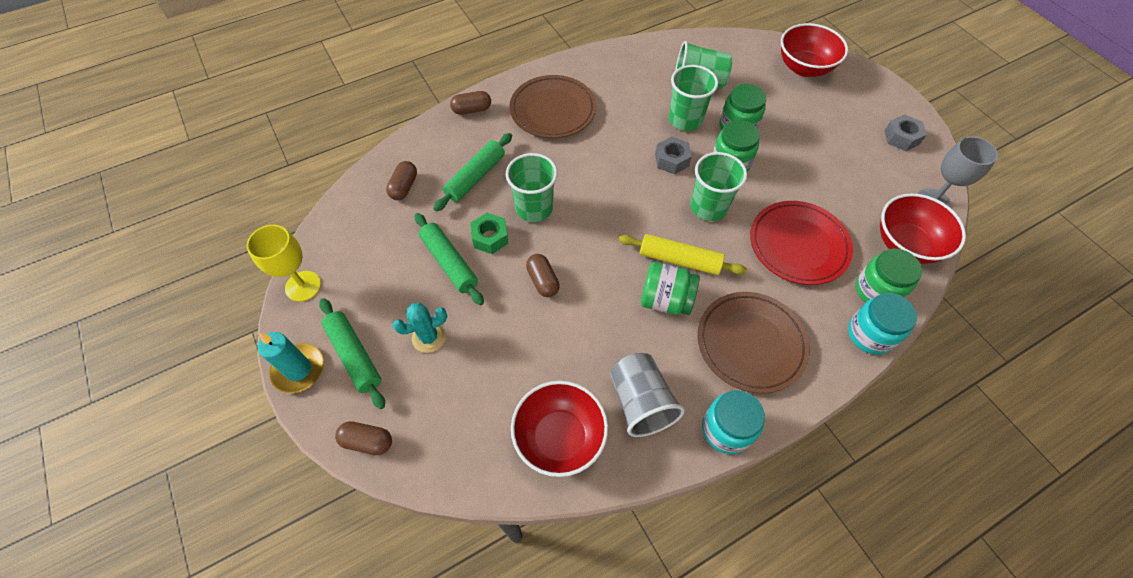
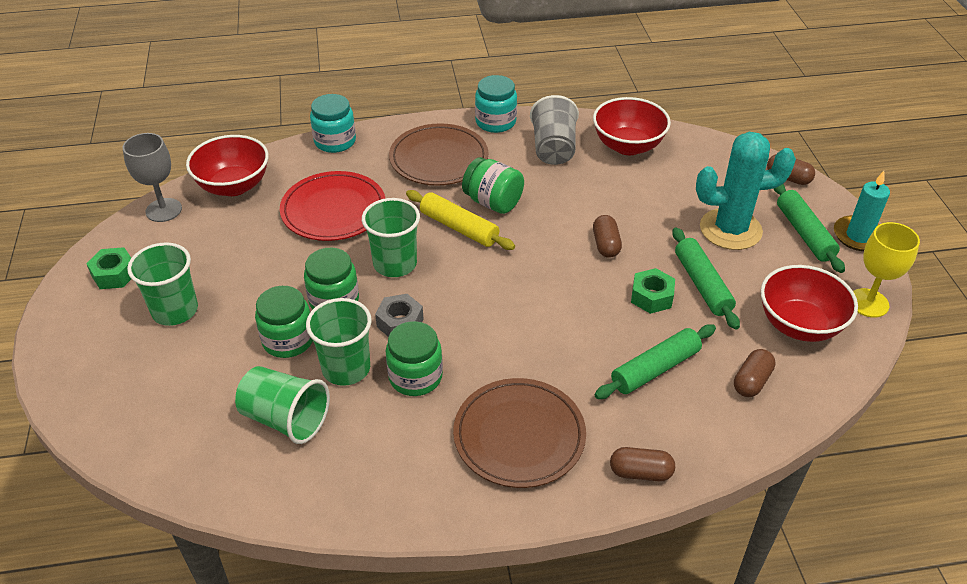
camera: 160 degrees left, 15 degrees down
(429, 337) = (730, 229): turquoise cactus -> turquoise cactus, size x1.84
(534, 208) = (592, 313): green cup -> green cup (175, 310)
(804, 68) = (120, 397): red bowl -> red bowl (799, 325)
(876, 290) = (298, 164): green jar -> green jar (415, 377)
(901, 137) = (114, 274): grey nut -> green nut

